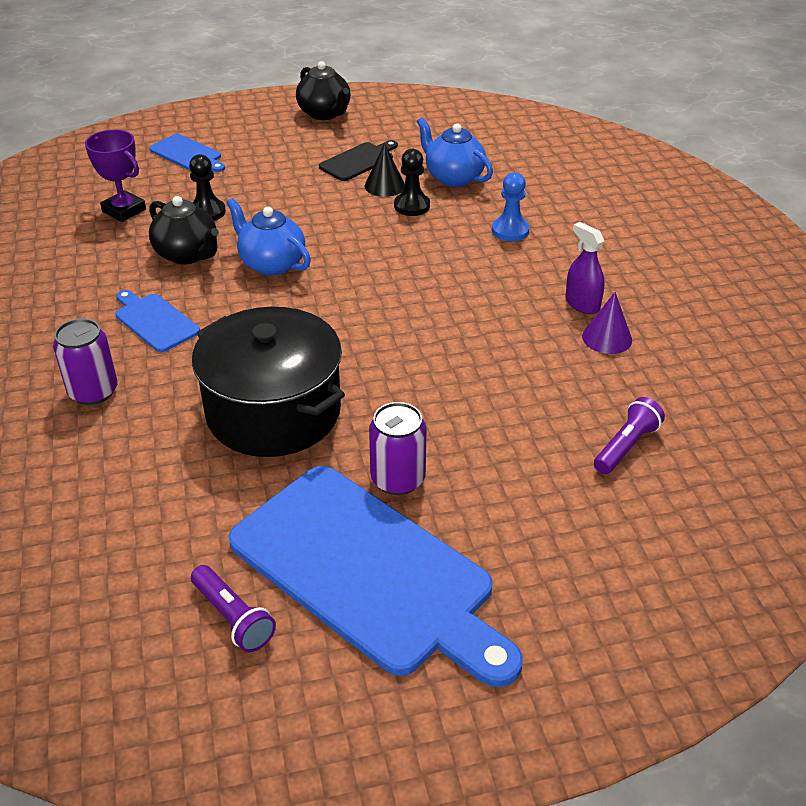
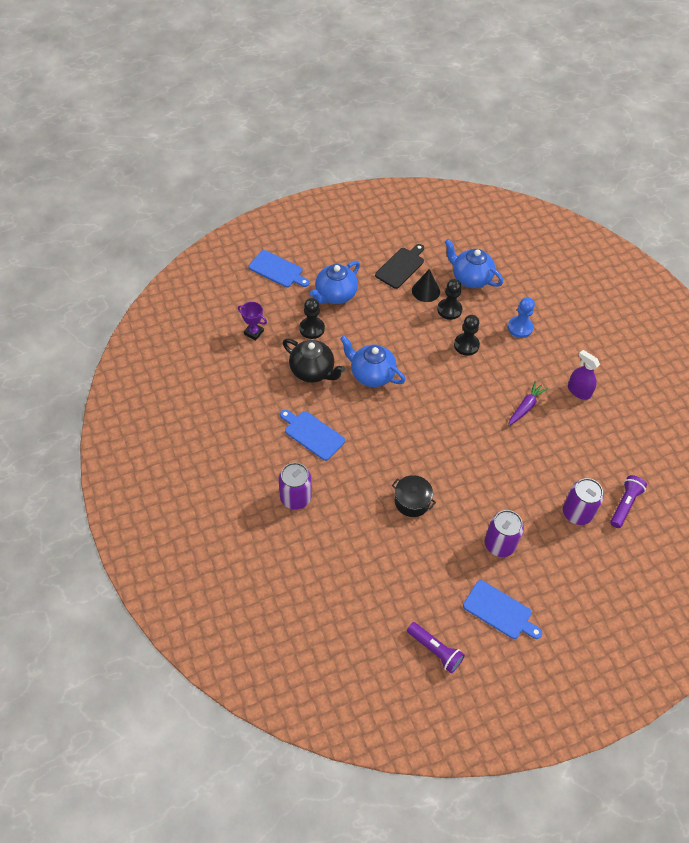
camera: 10 degrees left, 15 degrees up
(124, 210) = (253, 332): purple trophy -> purple trophy, size x0.66
(255, 182) = (335, 295): none -> blue teapot
(273, 412) = (412, 501): black pot -> black pot, size x0.43
(325, 114) = (362, 217): black teapot -> none
(368, 572) = (500, 611): blue cutting board -> blue cutting board, size x0.44
(424, 243) = (466, 345): none -> black pawn
(493, 315) = (525, 407): none -> purple carrot
(541, 450) = (577, 513): none -> purple can
(607, 338) = (599, 419): purple cone -> none

